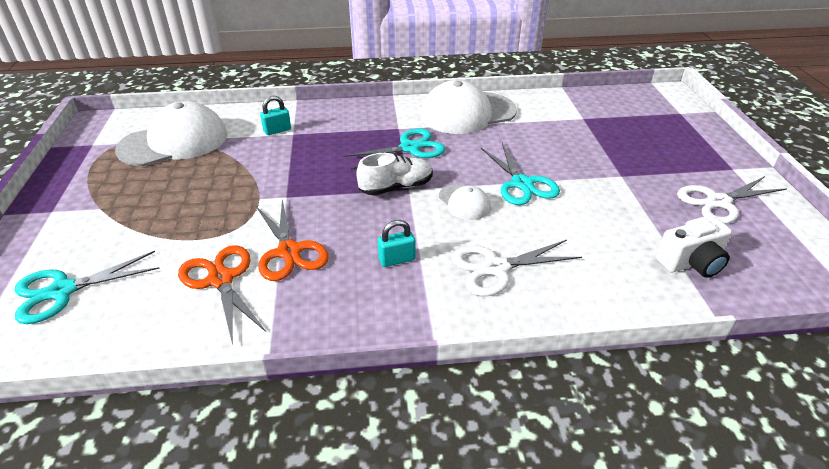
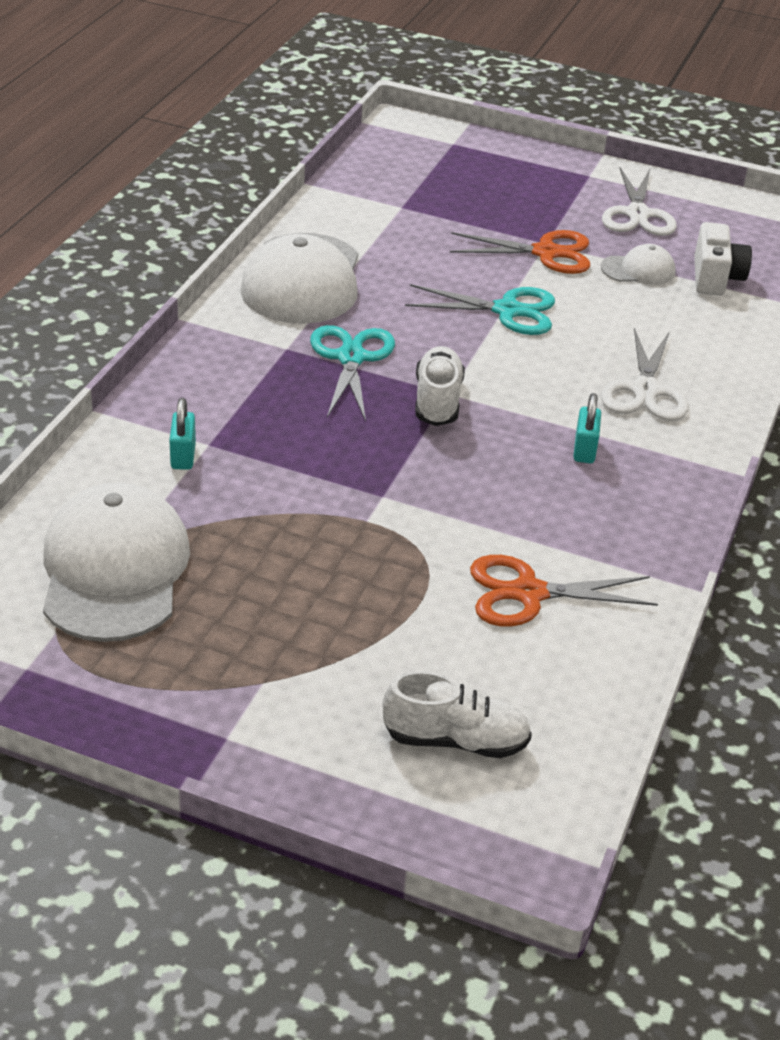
camera: 65 degrees left, 0 degrees up
(63, 291) = (455, 740): turquoise scissors -> white shoe
(289, 251) = (510, 525): orange scissors -> orange scissors (545, 253)
(464, 202) = (511, 364): white cap -> white cap (638, 270)

